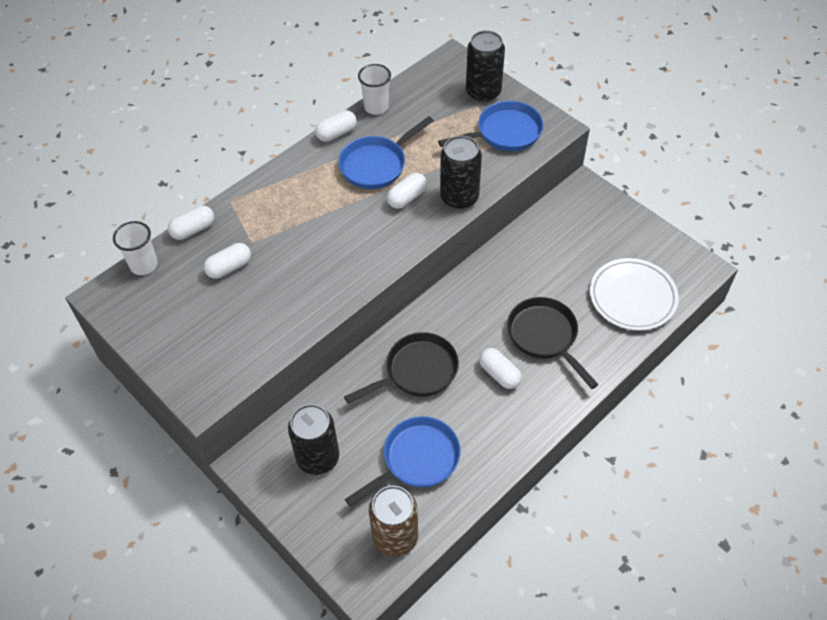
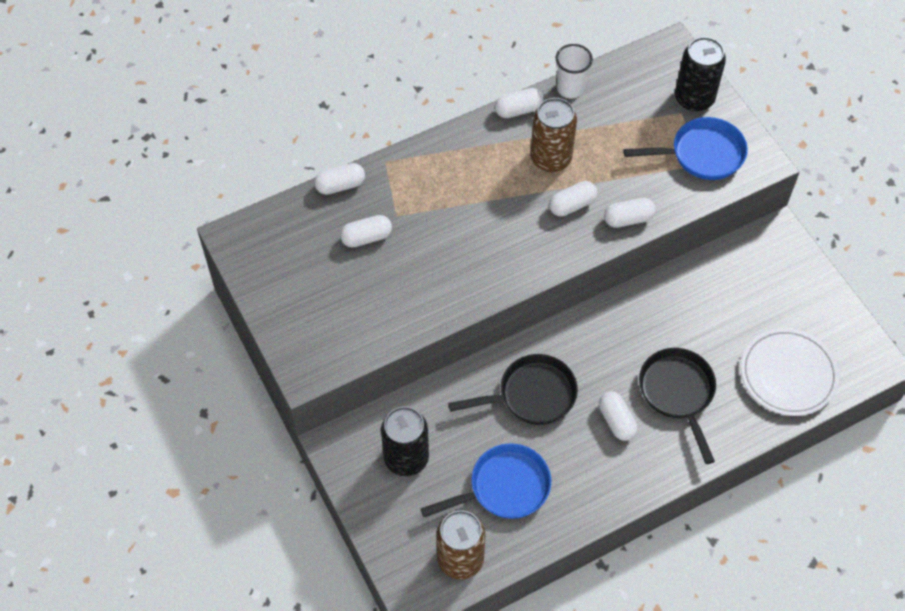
camera: 15 degrees right, 5 degrees up
(144, 265) = (281, 213): white cup -> none
(376, 165) = (550, 158): blue pan -> brown can
(459, 197) = (628, 219): black can -> white capsule

